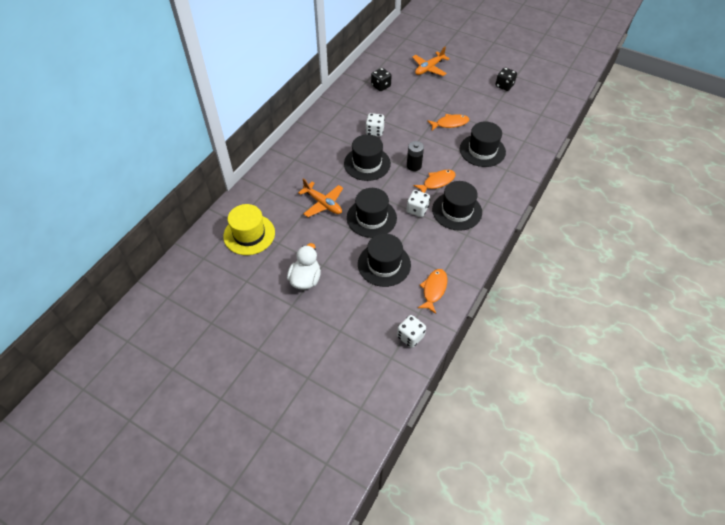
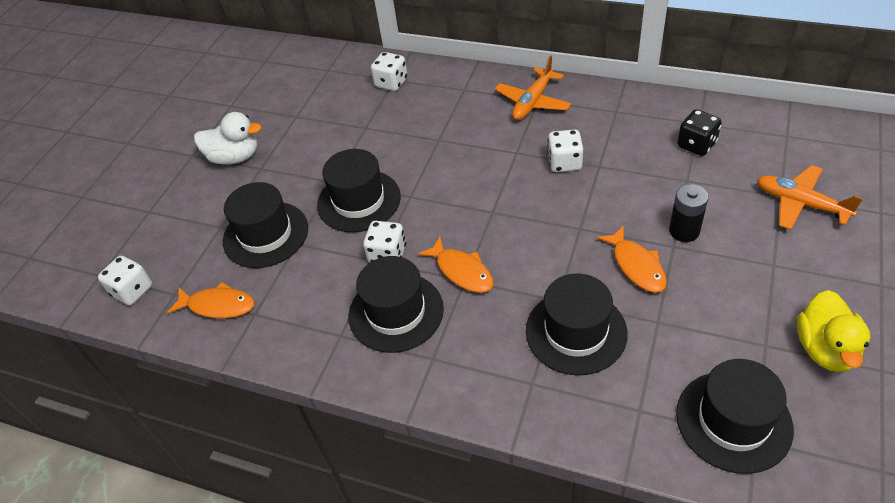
camera: 85 degrees right, 5 degrees down
(249, 234) = (307, 86): yellow hat -> none
(270, 191) = (391, 83): none -> white dice
(323, 203) = (378, 140): orange plane -> orange plane (533, 102)
(367, 163) = (480, 170): black hat -> black hat (733, 421)
(414, 166) = (495, 231): black battery -> black battery (684, 231)
(504, 86) = (825, 349): black dice -> yellow duck

